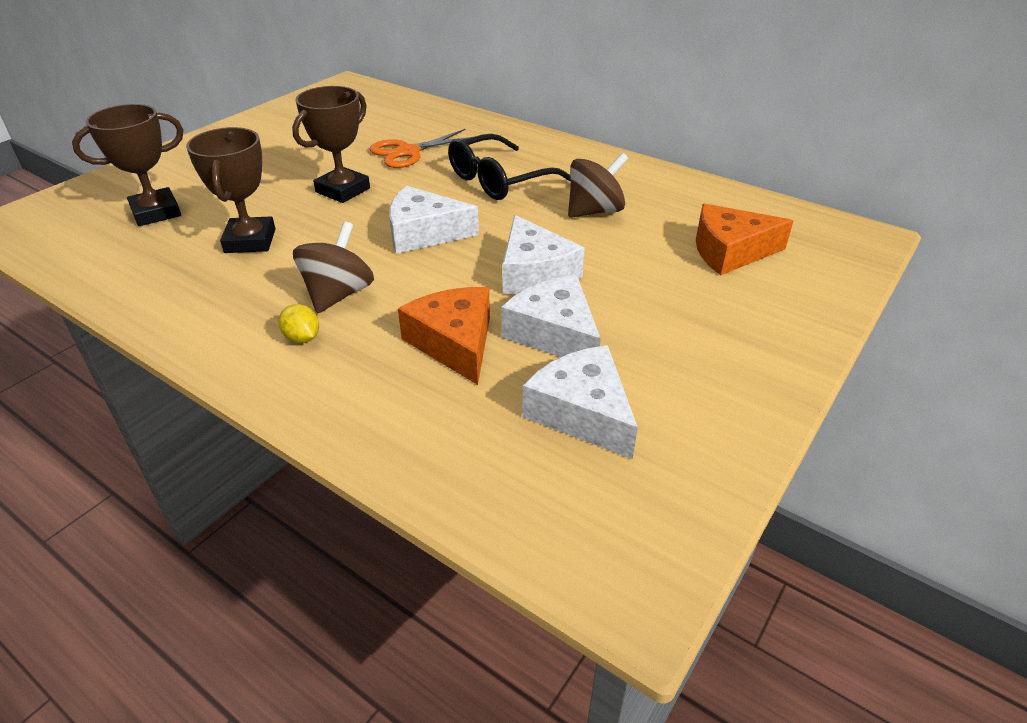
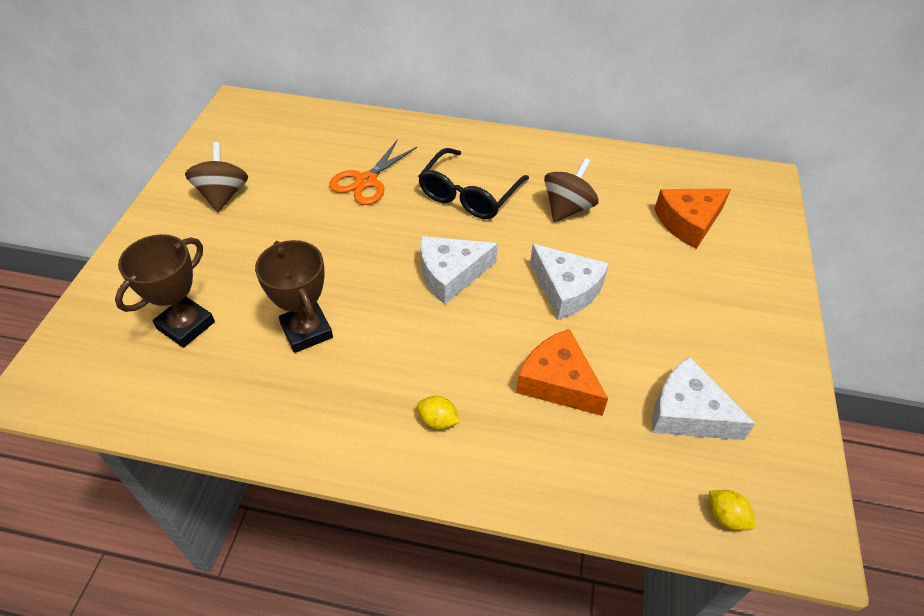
camera: 25 degrees left, 10 degrees up
(338, 294) = (431, 365): brown spinning top -> brown spinning top (223, 195)
(343, 190) = (343, 245): brown trophy -> none
(544, 523) = (725, 517): none -> yellow lemon
(554, 333) = (621, 346): white cheese -> none

